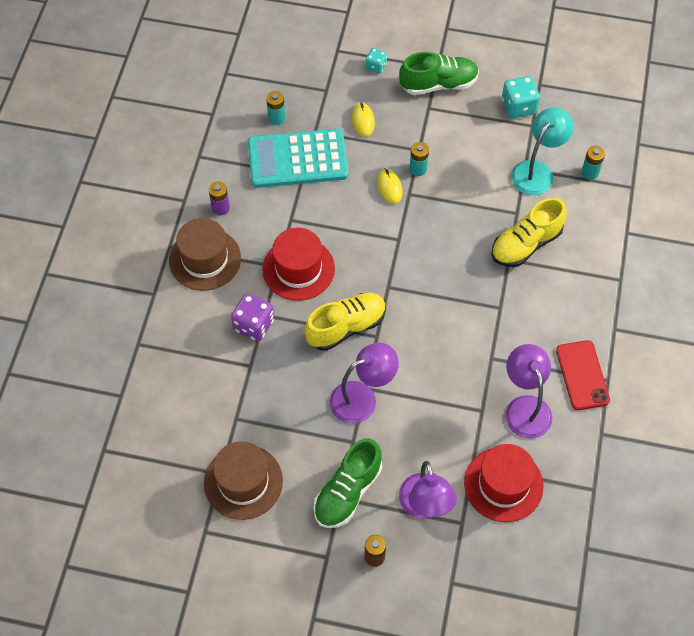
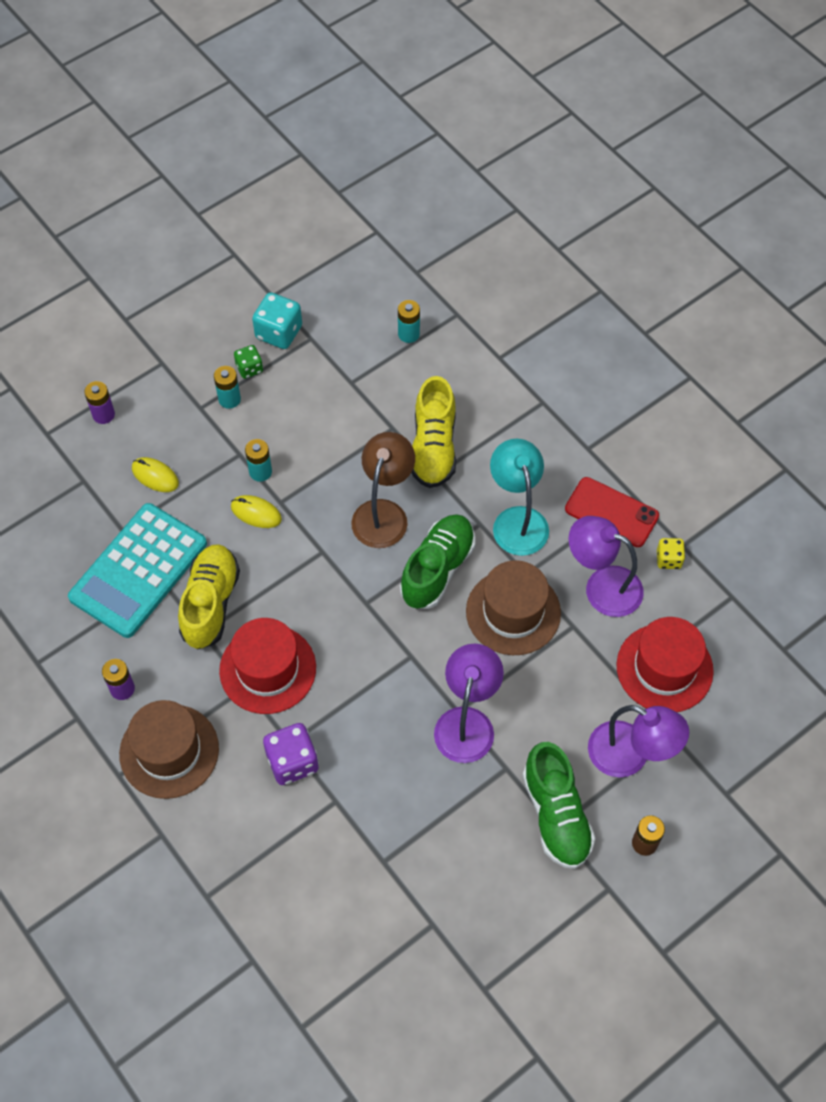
camera: 50 degrees left, 0 degrees up
(243, 482) = (461, 908): brown hat -> brown hat (513, 612)
(276, 118) = (68, 552): turquoise battery -> turquoise battery (229, 399)
(346, 327) = (375, 676): yellow shoe -> yellow shoe (210, 603)
(376, 66) = (103, 414): turquoise dice -> purple battery
(438, 84) = (182, 377): green shoe -> green shoe (437, 569)
(455, 251) = (383, 513): none -> brown lamp
(479, 111) = (249, 368): none -> green dice
(537, 171) = (364, 375): turquoise lamp -> turquoise lamp (517, 520)
(582, 432) = (668, 559): none -> yellow dice

